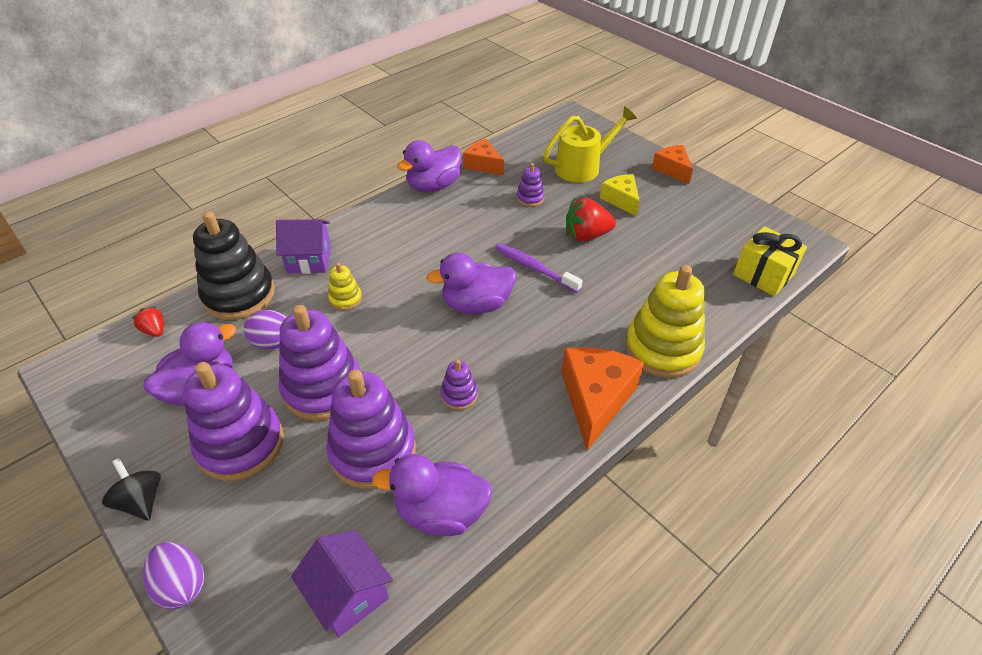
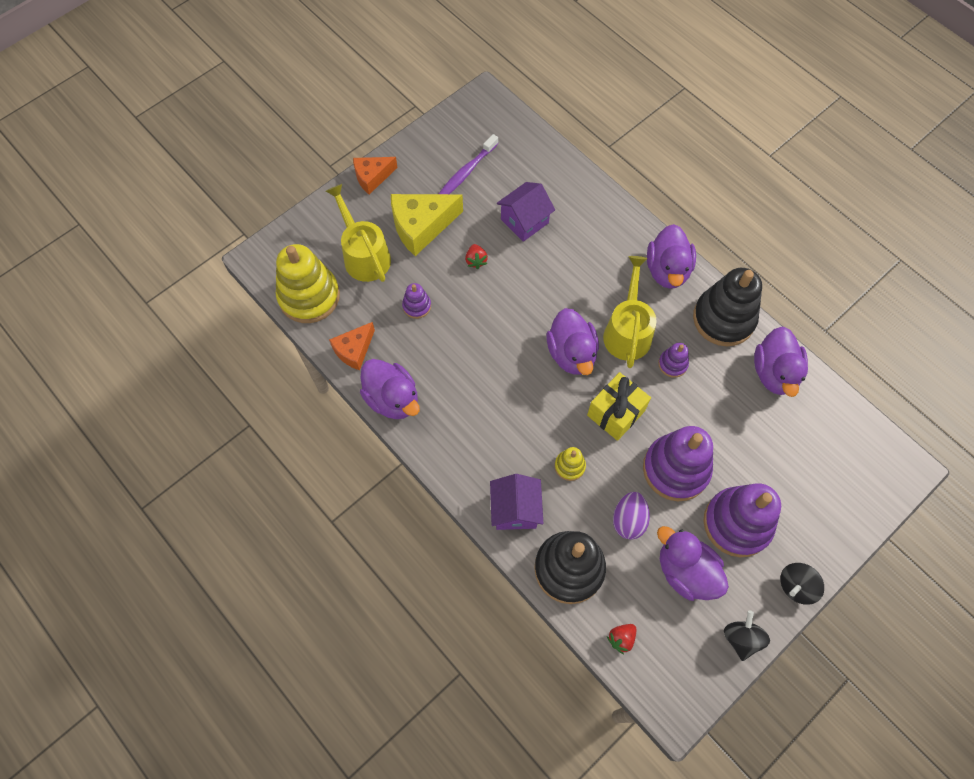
camera: 90 degrees left, 20 degrees up
(106, 434) = (741, 638): none -> black spinning top
(182, 585) = (852, 534): purple egg -> none
(348, 595) = (840, 425): purple house -> purple house (524, 221)
(373, 451) = (731, 422): purple stacking toy -> none
(505, 354) = (627, 330): none -> yellow watering can
(525, 457) = (723, 319): none -> black stacking toy
(534, 268) = (522, 306): purple toothbrush -> purple toothbrush (466, 172)
(586, 235) = (476, 261): red strawberry -> red strawberry, size x0.56
(595, 399) = (667, 270): orange cheese -> purple duck
(621, 200) = (421, 226): yellow cheese -> yellow cheese, size x1.62
(662, 349) = (614, 220): yellow stacking toy -> yellow stacking toy (309, 296)
(763, 275) = (526, 137): yellow gift -> yellow gift (615, 413)

